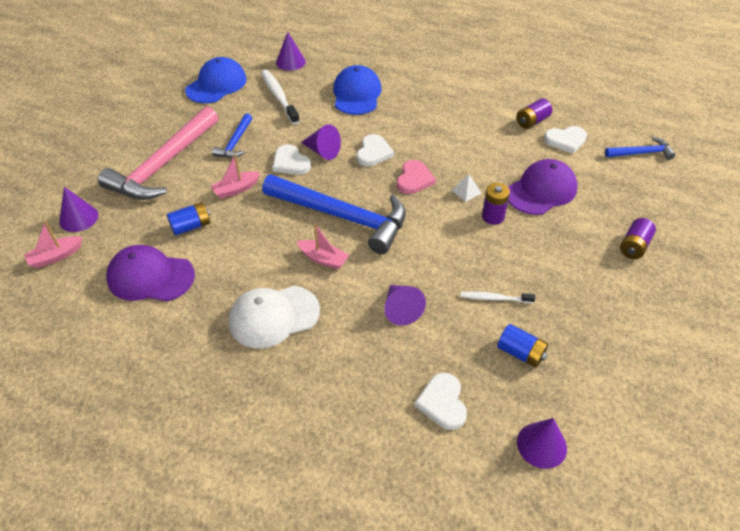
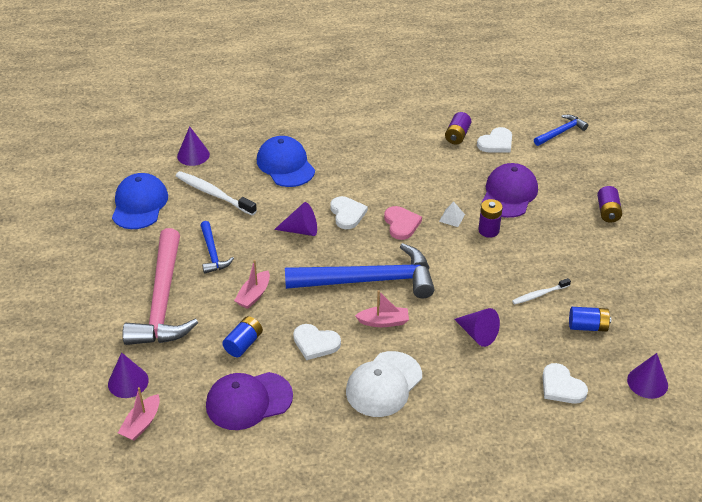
camera: 30 degrees left, 5 degrees down
(290, 162) = (281, 251): white heart -> white heart (315, 343)

